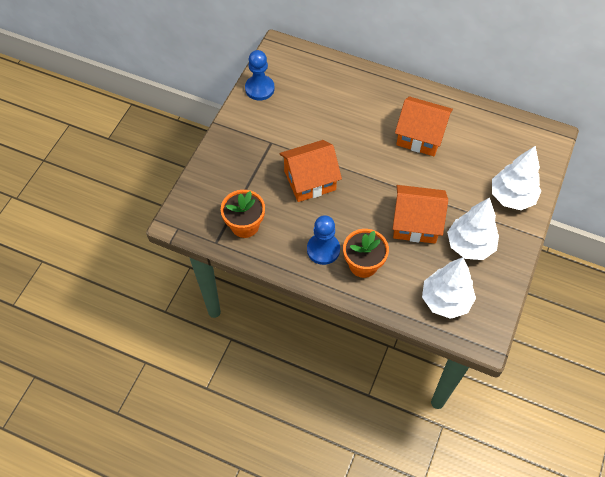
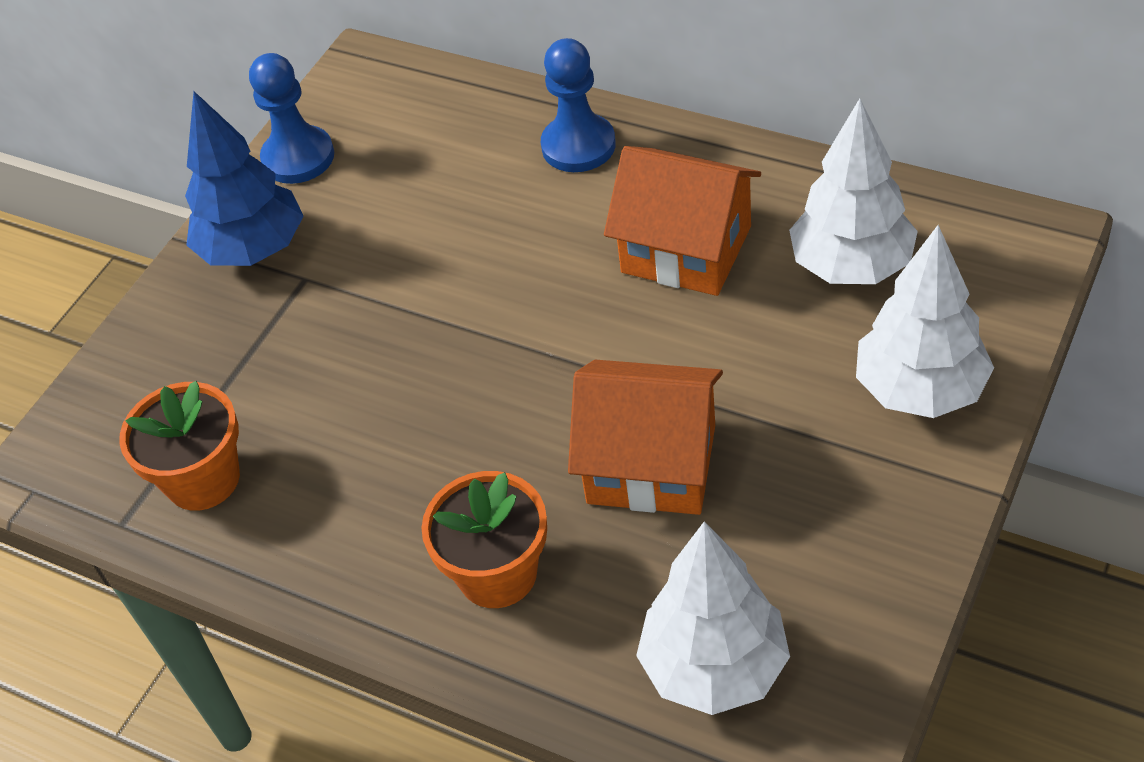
camera: 10 degrees right, 10 degrees down
(248, 129) = (254, 250): none -> blue tree
(310, 180) = (387, 365): orange house -> none
(323, 249) = (395, 537): blue pawn -> blue pawn (578, 146)
(469, 245) = (795, 518): white tree -> white tree (851, 266)

